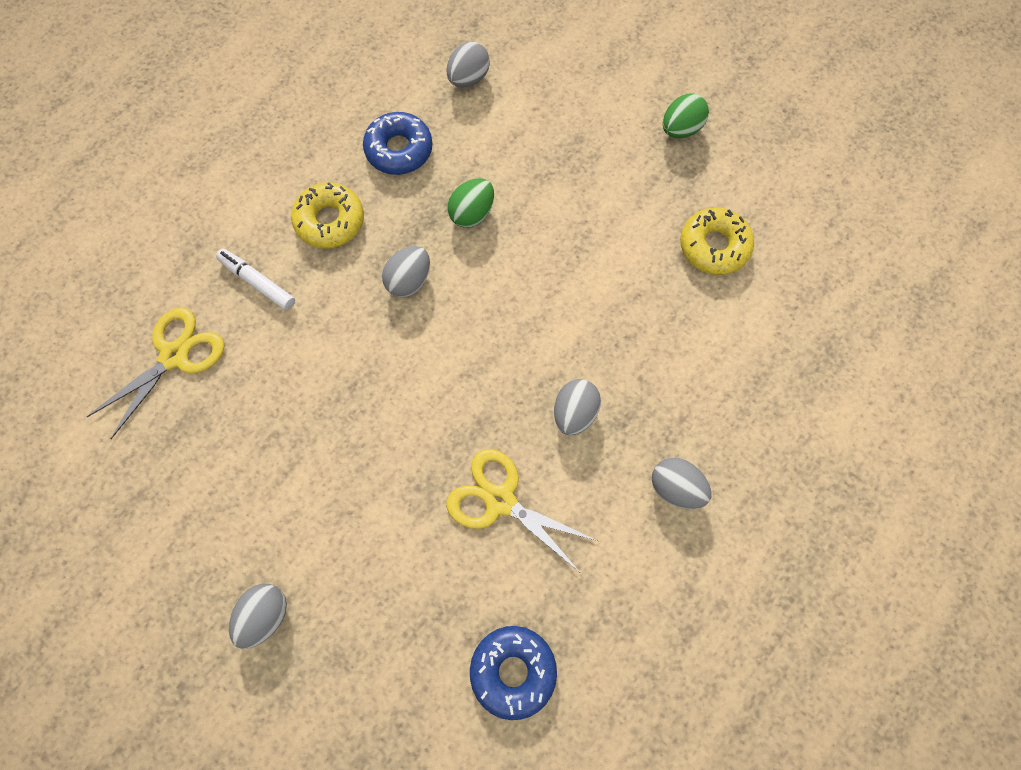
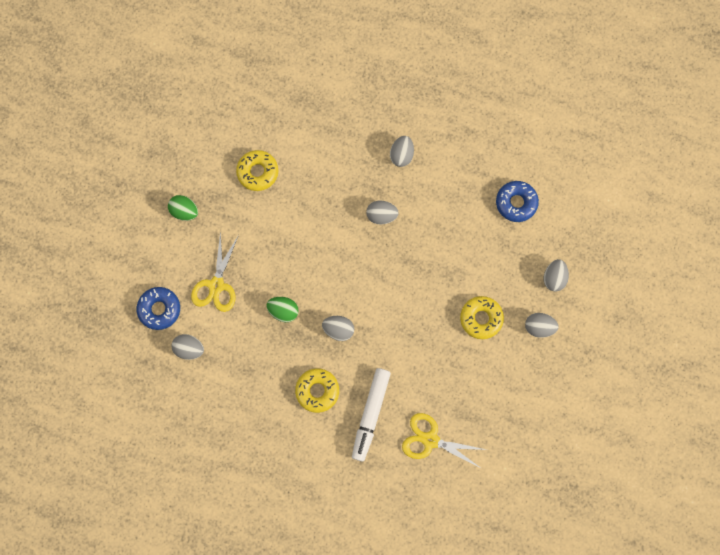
camera: 110 degrees left, 5 degrees up
(258, 282) = (370, 415): white marker -> white marker, size x1.63
(327, 514) = (481, 318): none -> yellow donut
(341, 684) = (554, 278): none -> grey egg
(399, 150) = (255, 370): blue donut -> blue donut (159, 309)
(500, 500) = (440, 237): yellow scissors -> yellow scissors (216, 285)

